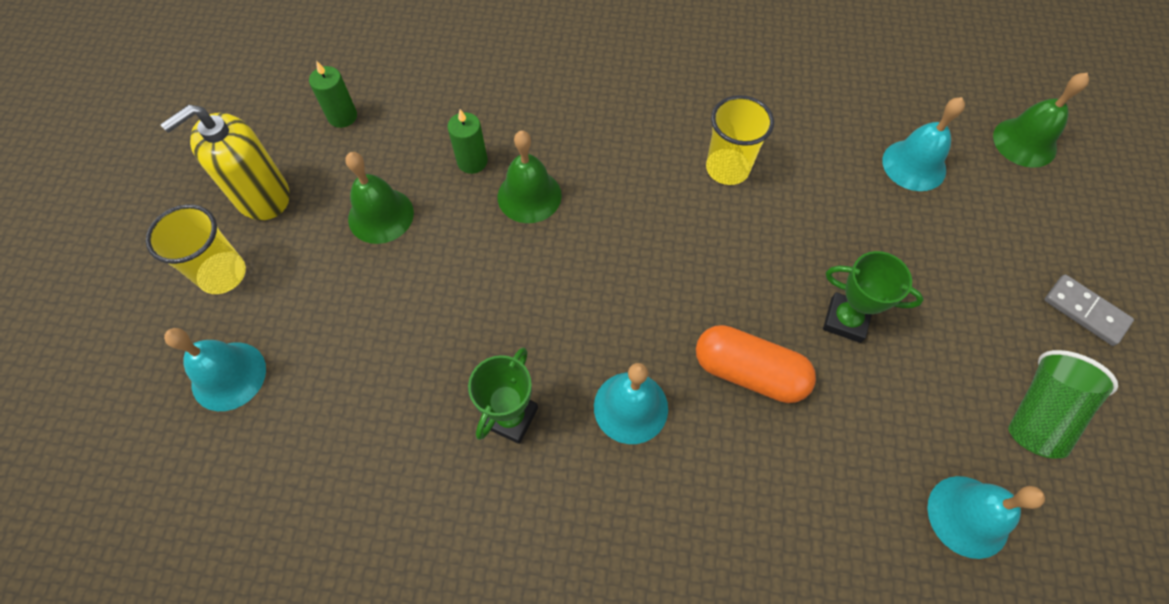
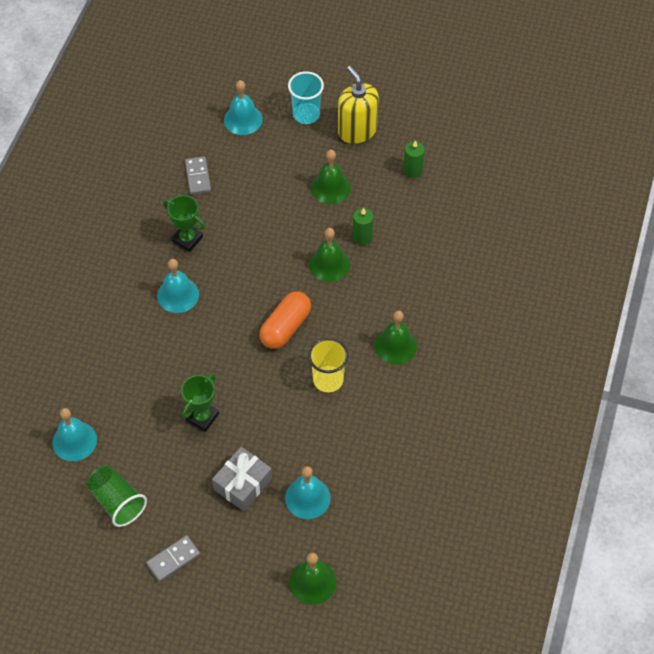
camera: 100 degrees right, 5 degrees down
(223, 274) = (306, 114): yellow cup -> turquoise cup
(366, 429) = (198, 177): none -> grey domino
(650, 101) = (395, 345): none -> green bell
(749, 372) = (183, 357): orange capsule -> orange capsule (285, 327)
(929, 244) = (243, 484): none -> grey gift

